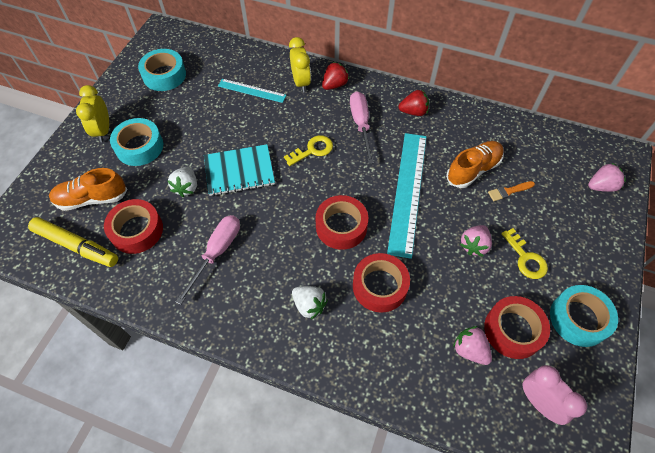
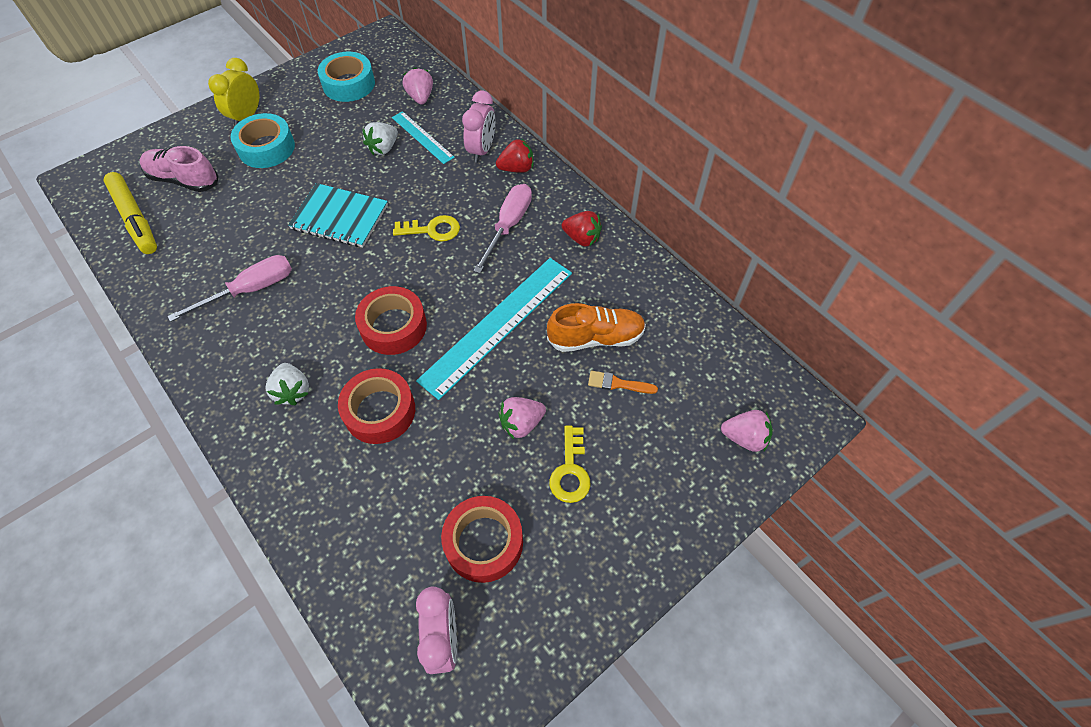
camera: 30 degrees right, 0 degrees up
(92, 199) = (184, 180): orange shoe -> pink shoe
(137, 230) = (197, 230): red tape -> none
(186, 187) = (276, 209): white strawberry -> white strawberry (383, 148)
(301, 82) = (482, 150): yellow clock -> pink clock
(469, 350) = (416, 534): pink strawberry -> pink strawberry (420, 97)
(578, 319) = (573, 575): turquoise tape -> none

